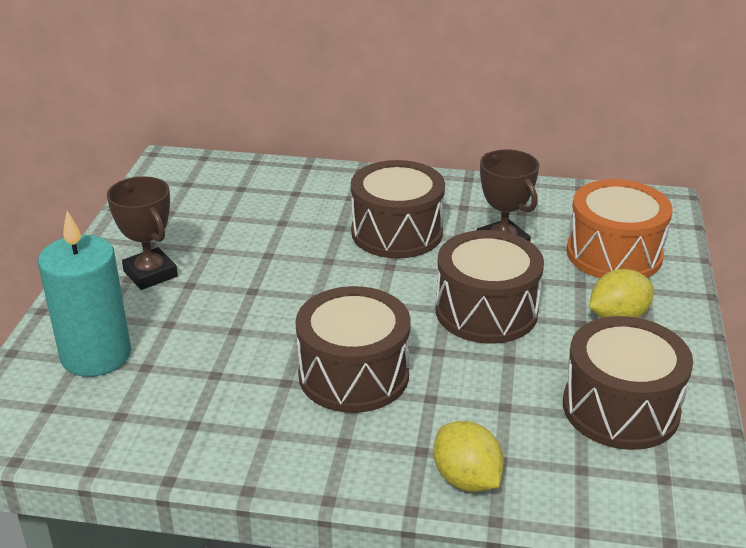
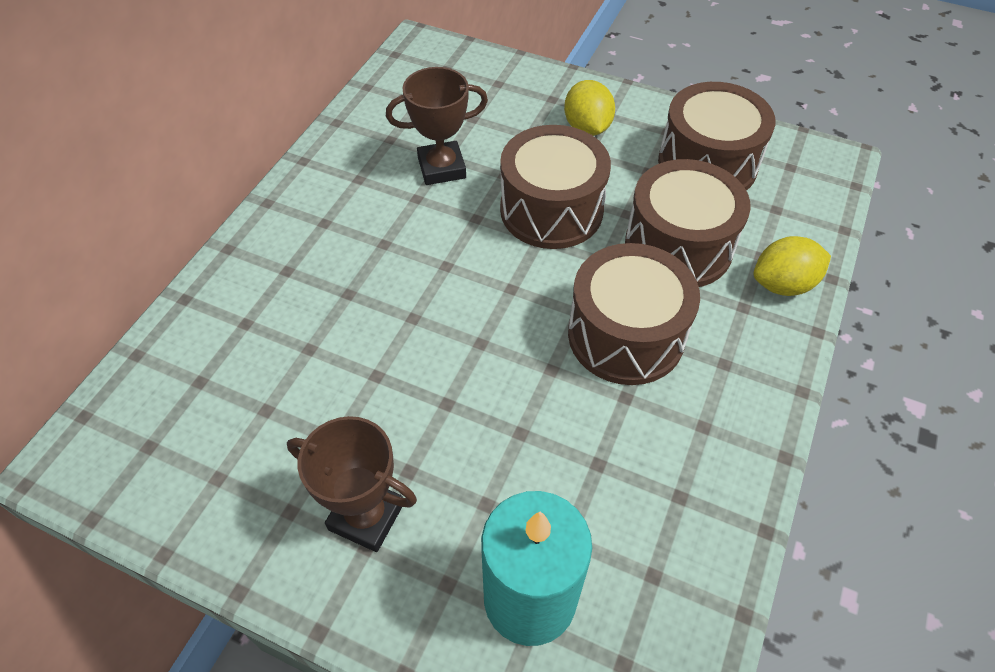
camera: 75 degrees left, 20 degrees up
(150, 274) = (366, 516): brown trophy -> brown trophy turned 45 degrees clockwise
(397, 232) = (383, 245): brown drum -> brown drum (678, 246)
(614, 254) = (491, 100): orange drum -> none

